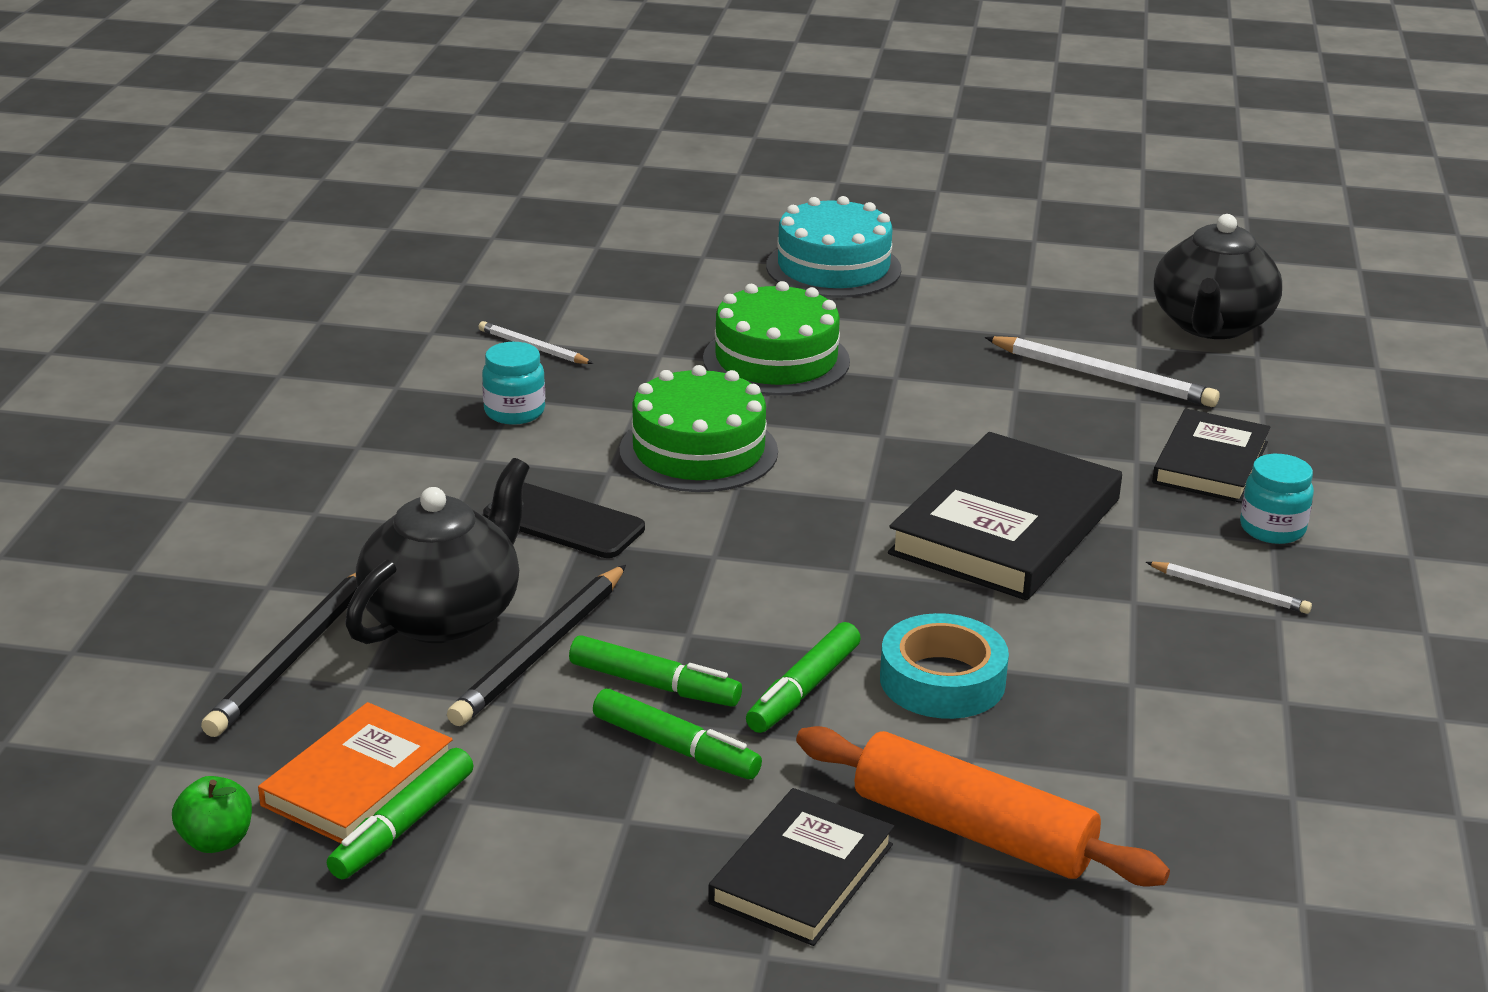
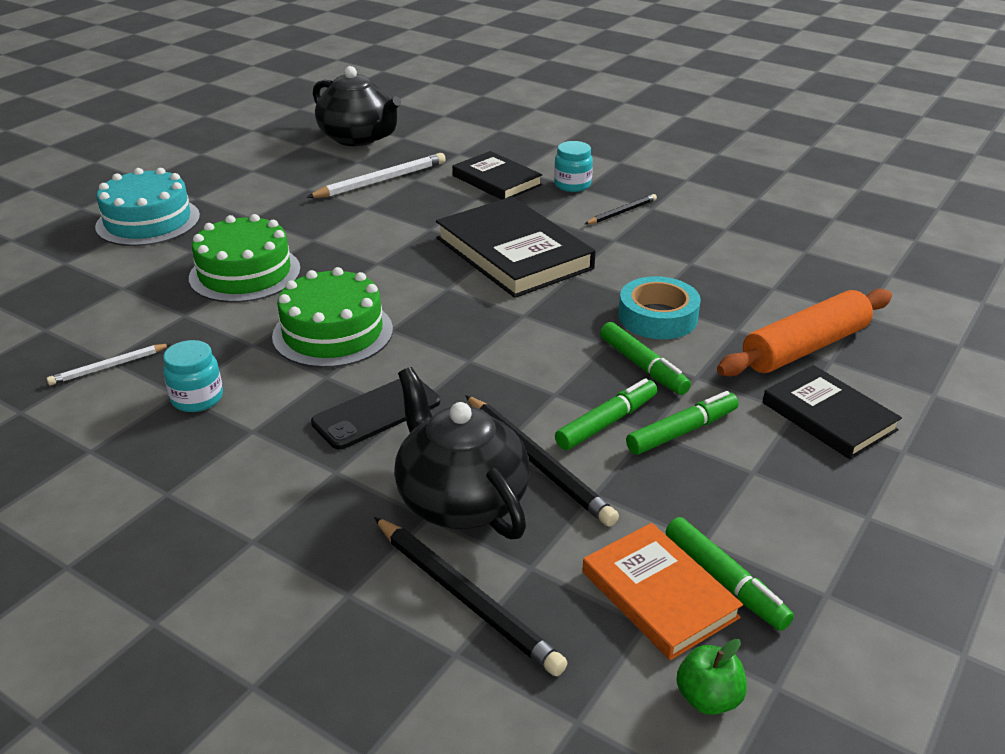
camera: 65 degrees left, 5 degrees up
(1230, 591) = (621, 212): white pencil -> black pencil

